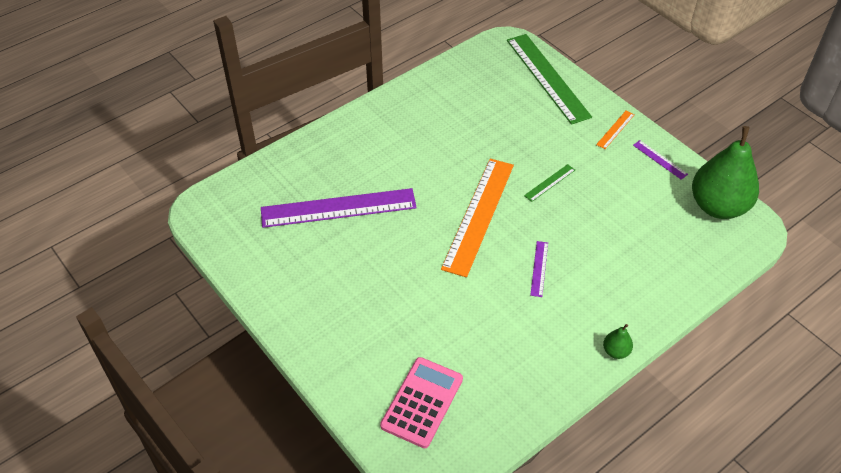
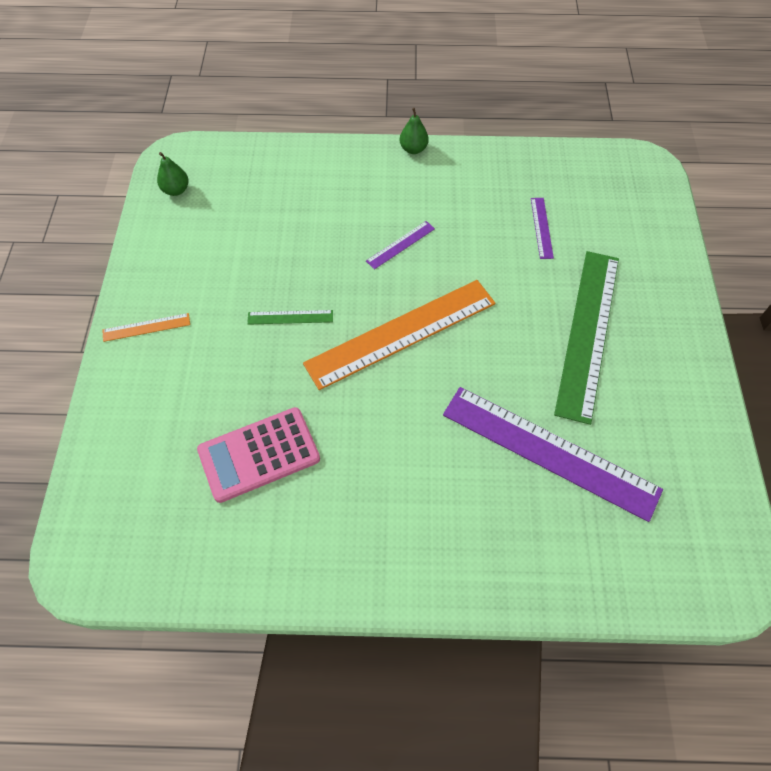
camera: 140 degrees left, 10 degrees up
(422, 402) = (610, 210): pink calculator -> pink calculator (259, 455)
(547, 77) = (117, 456): green ruler -> green ruler (588, 332)
(659, 159) = (155, 264): purple ruler -> purple ruler (541, 227)
(718, 206) = (176, 190): green pear -> green pear, size x0.41

